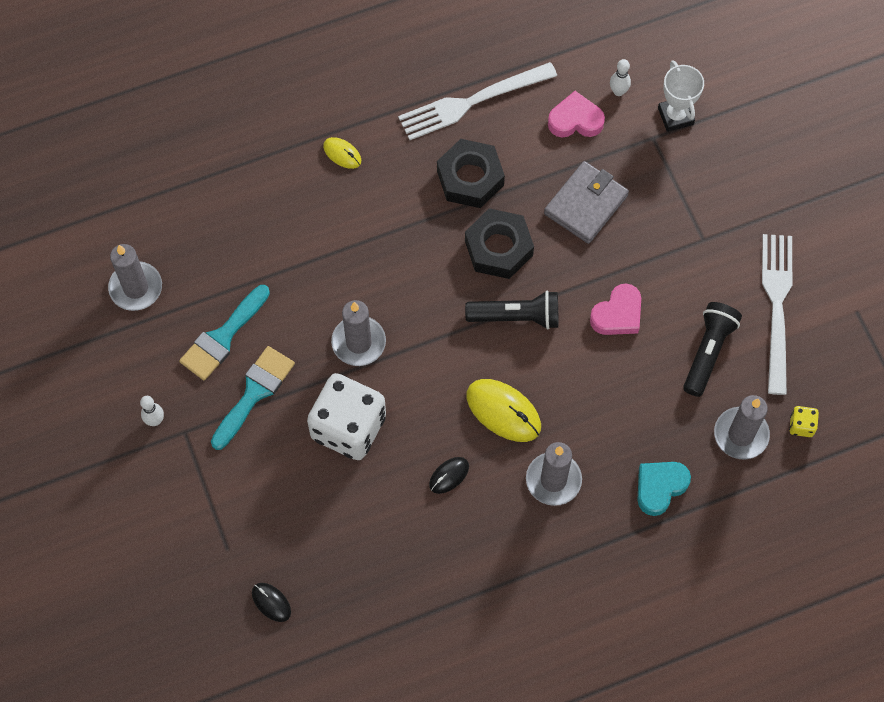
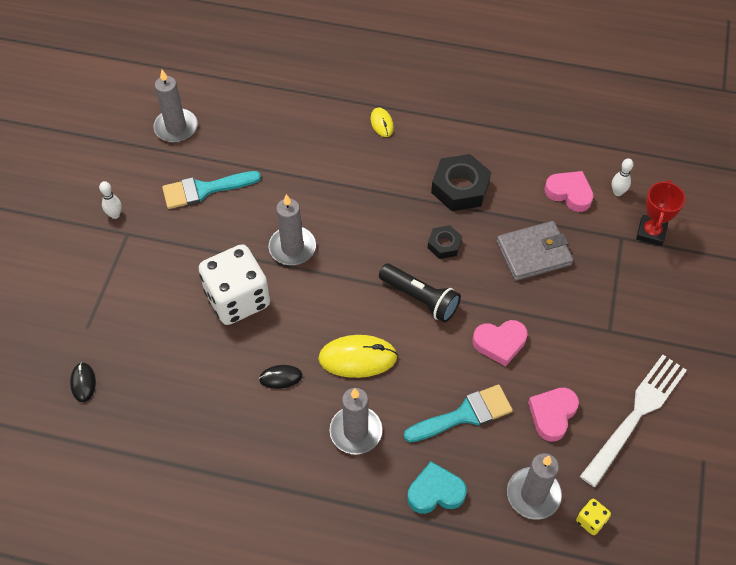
camera: 35 degrees right, 10 degrees down
(254, 393) = (194, 237): turquoise brush -> turquoise brush (465, 414)
(471, 102) = (500, 141): white fork -> none
(498, 248) = (444, 245): black nut -> black nut, size x0.56
(503, 411) = (357, 358): yellow mouse -> yellow mouse turned 75 degrees counterclockwise
(675, 116) = (651, 232): white trophy -> red trophy
(708, 352) = (552, 414): black flashlight -> pink heart

